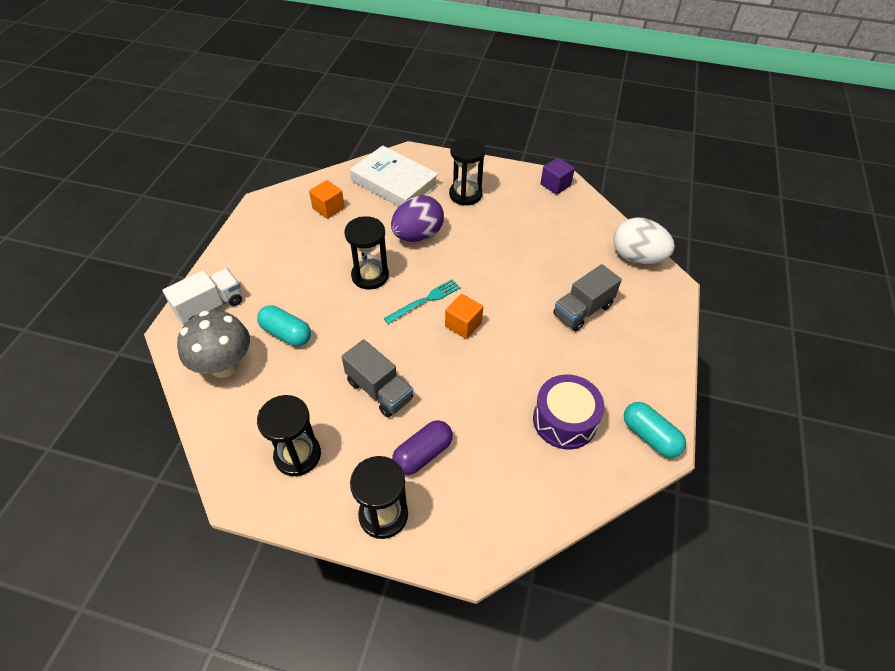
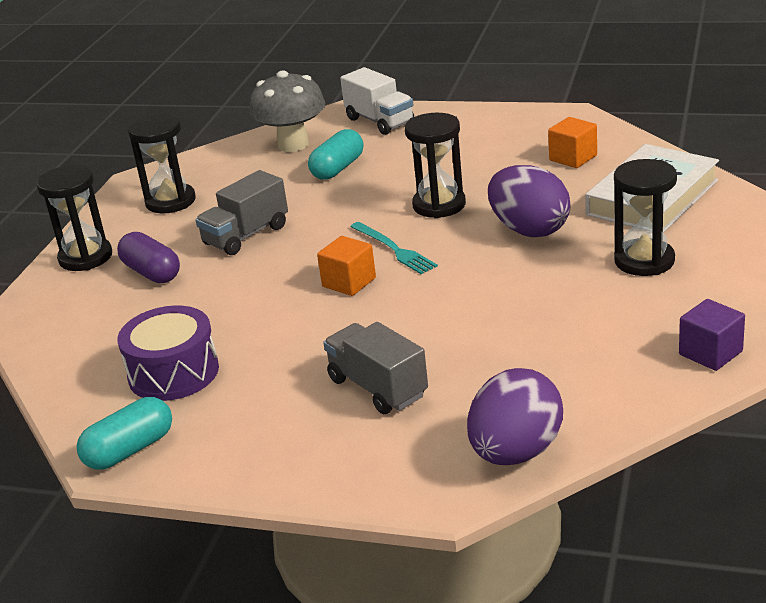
camera: 95 degrees right, 20 degrees down
(637, 257) = (516, 452): white egg -> purple egg

